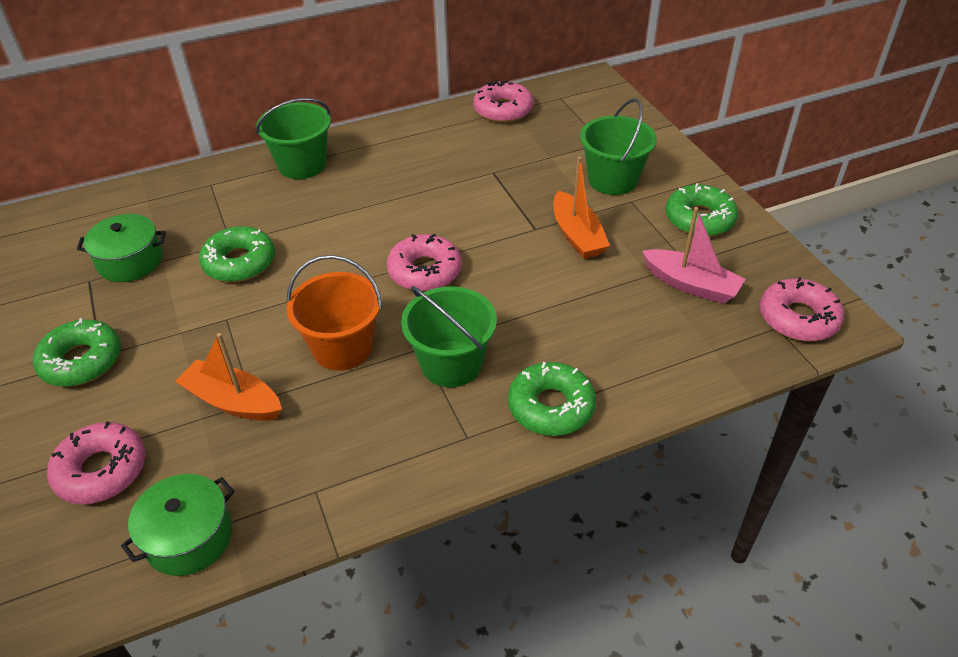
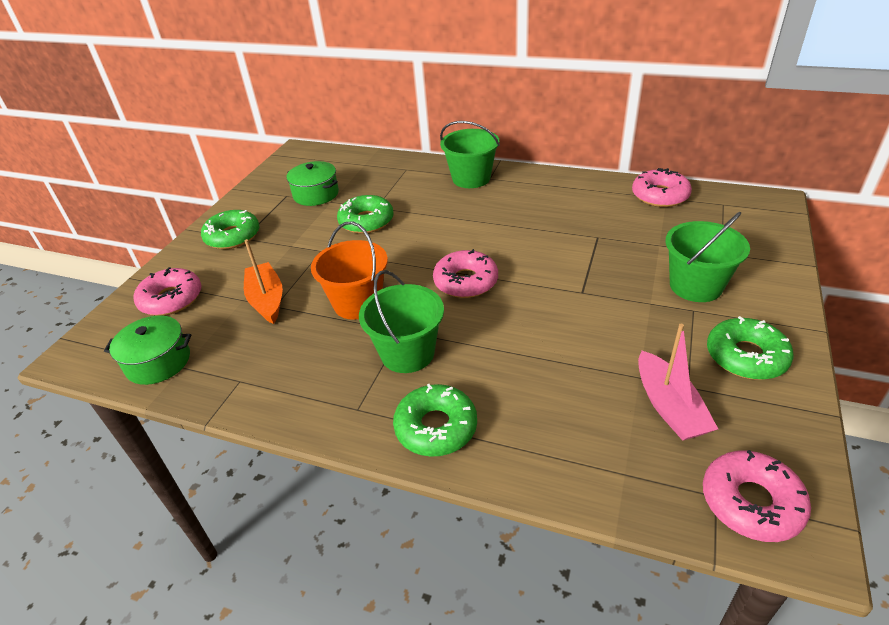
camera: 45 degrees right, 5 degrees down
(577, 235) = (611, 313): orange boat -> none

